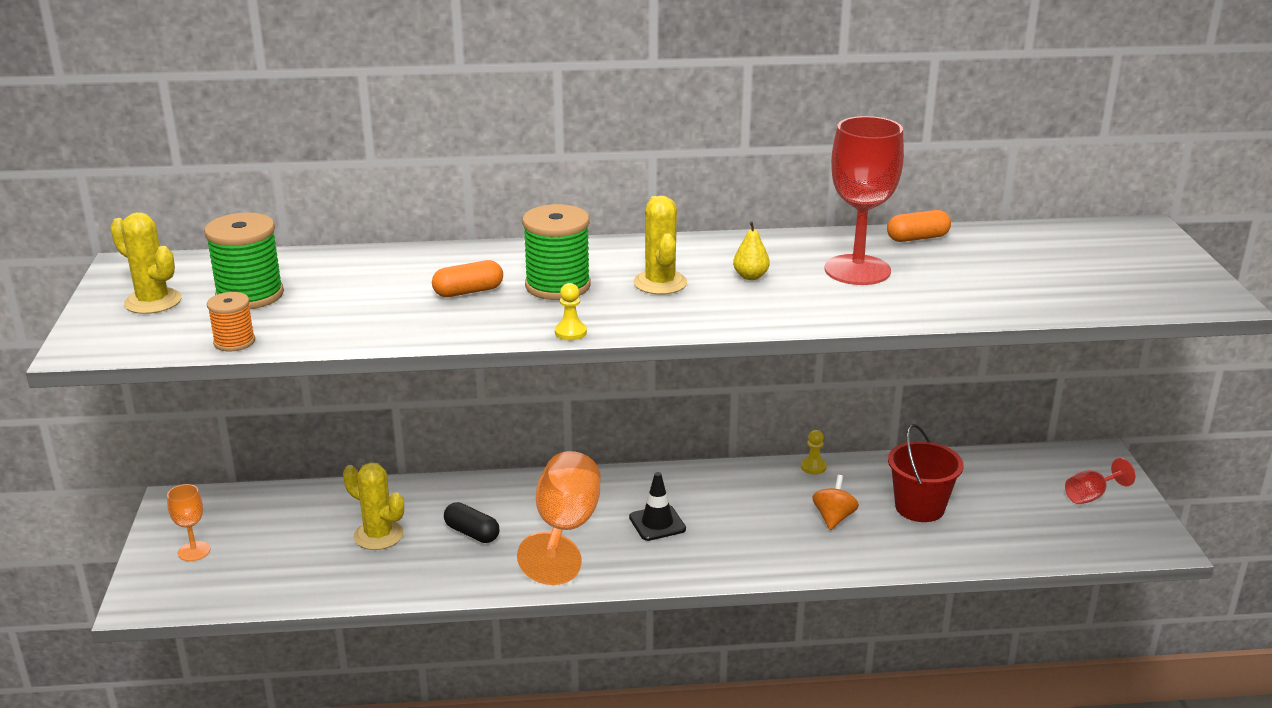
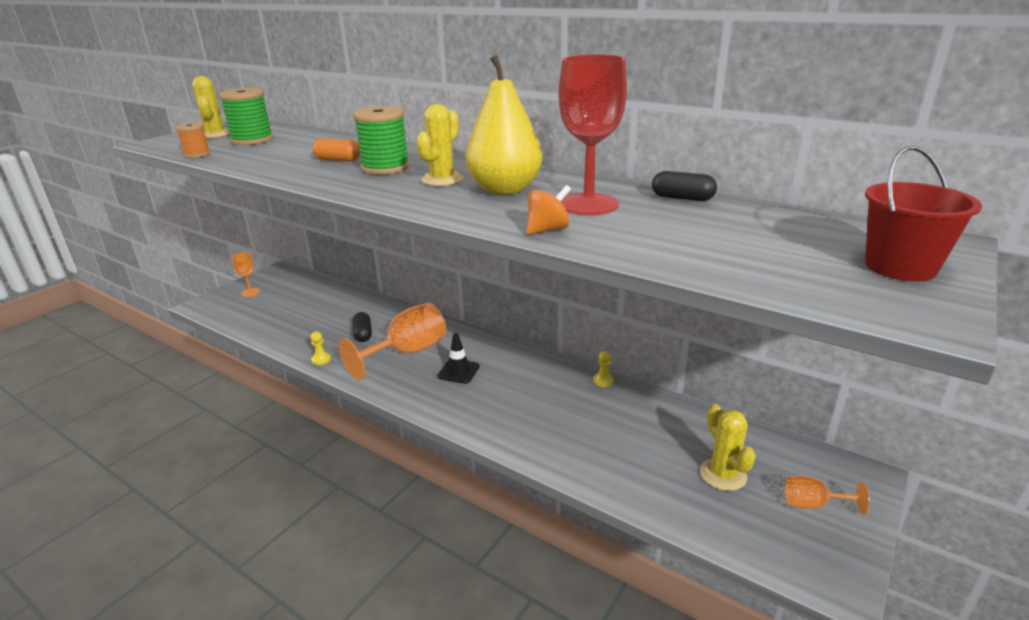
camera: 40 degrees right, 0 degrees up
(378, 535) = (324, 317): yellow cactus -> yellow cactus (723, 474)
(570, 332) = (334, 189): yellow pawn -> yellow pawn (321, 359)
(750, 276) = (505, 190): yellow pear -> yellow pear, size x2.48
(833, 518) = (570, 419): orange spinning top -> orange spinning top (547, 230)
(917, 238) = (682, 198): orange capsule -> black capsule
(919, 507) = (643, 441): red bucket -> red bucket (900, 267)
(1091, 496) = (812, 504): red goblet -> orange goblet

